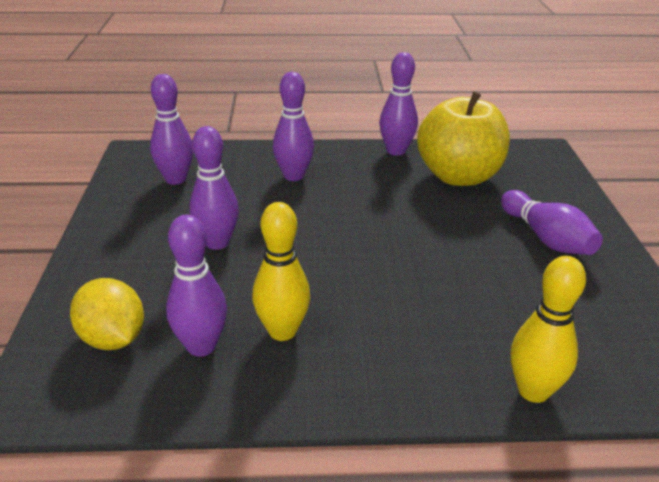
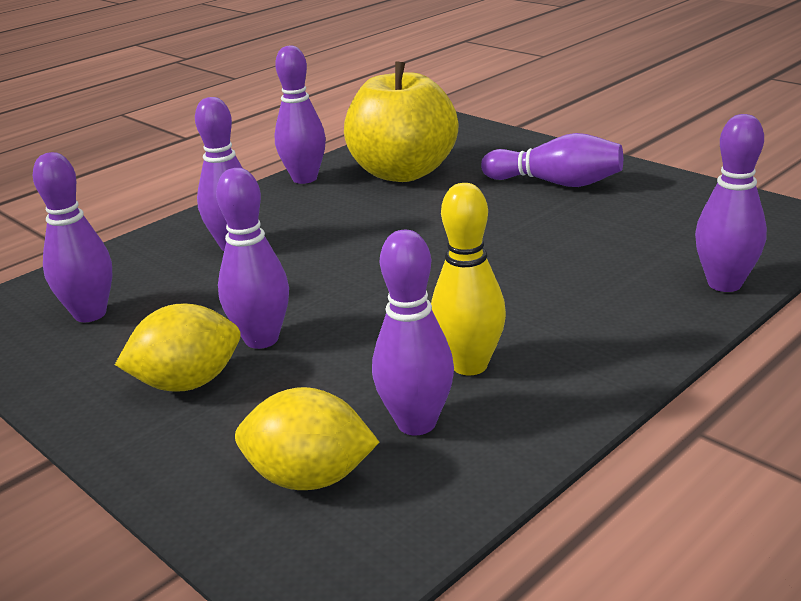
camera: 40 degrees left, 5 degrees down
(152, 246) = (188, 383): none -> yellow lemon
(533, 391) = (724, 284): yellow bowling pin -> purple bowling pin

